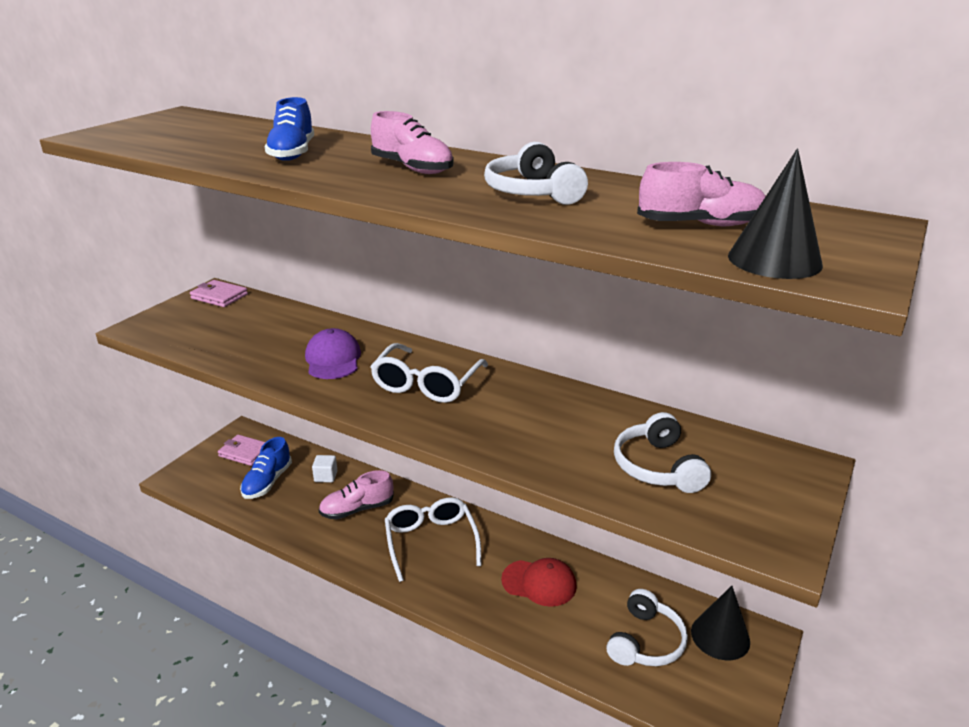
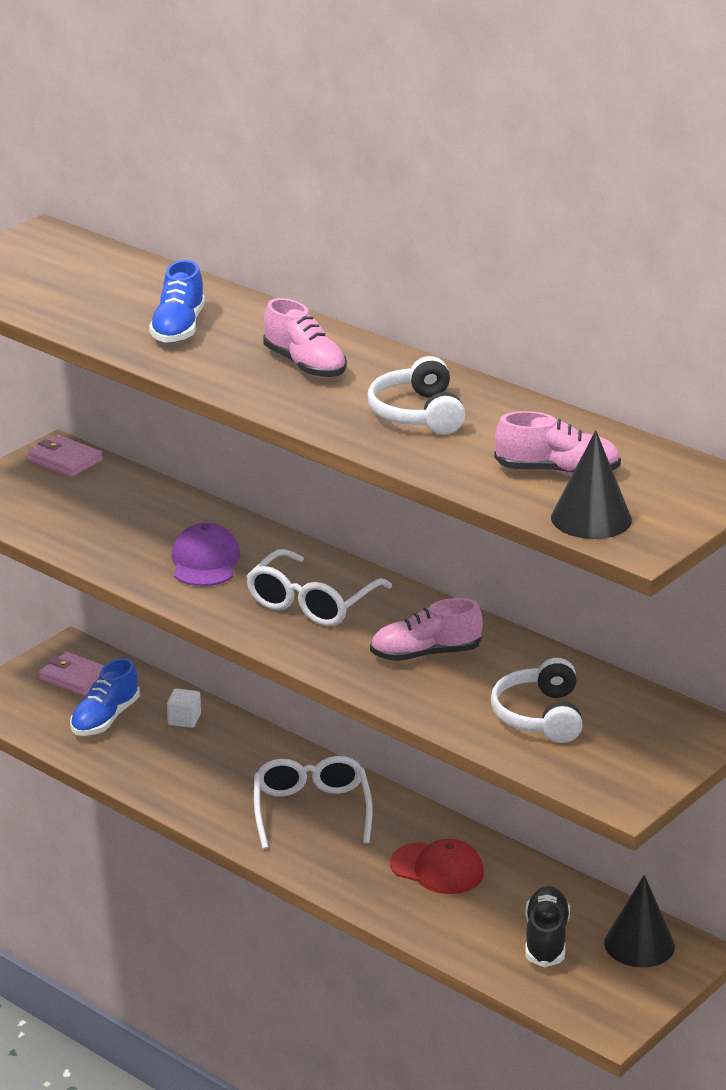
camera: 10 degrees right, 0 degrees up
(357, 509) = (221, 764): pink shoe -> pink shoe (425, 654)
(646, 642) = (546, 939): white headphones -> black shoe

